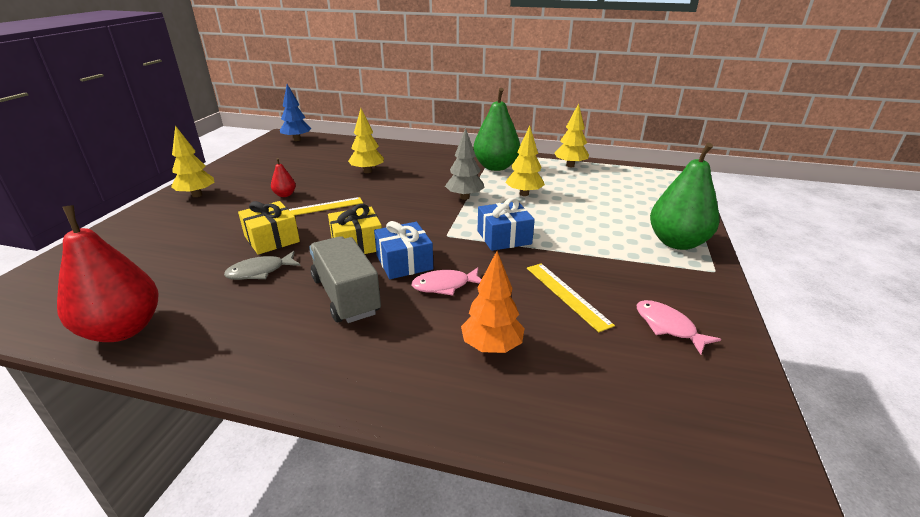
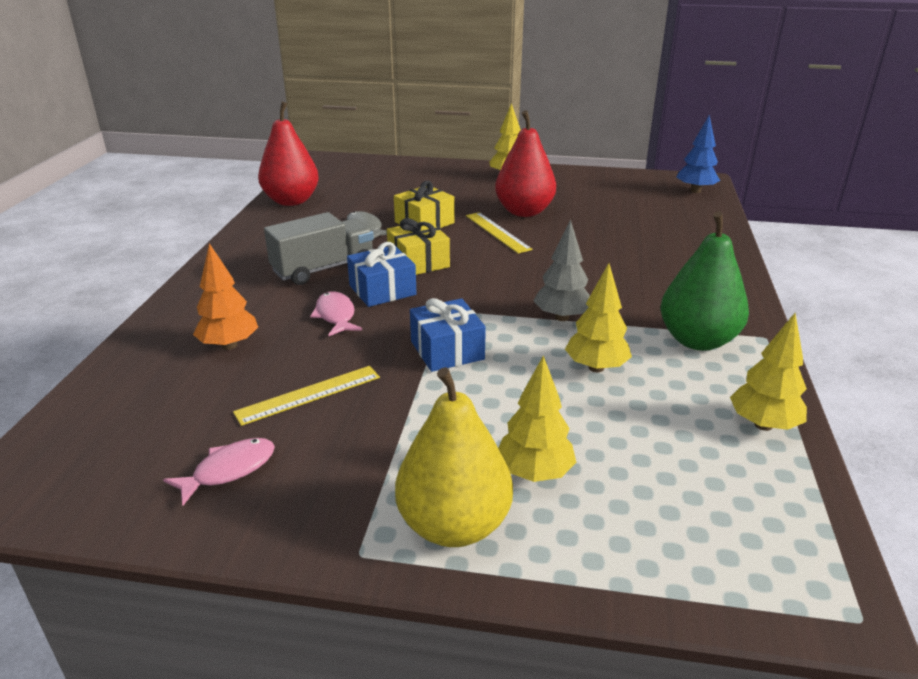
camera: 85 degrees right, 0 degrees up
(285, 195) = (524, 212): red pear -> red pear, size x2.23
(367, 171) = (615, 245): yellow tree -> yellow tree (534, 473)
(677, 242) = (454, 525): green pear -> yellow pear

